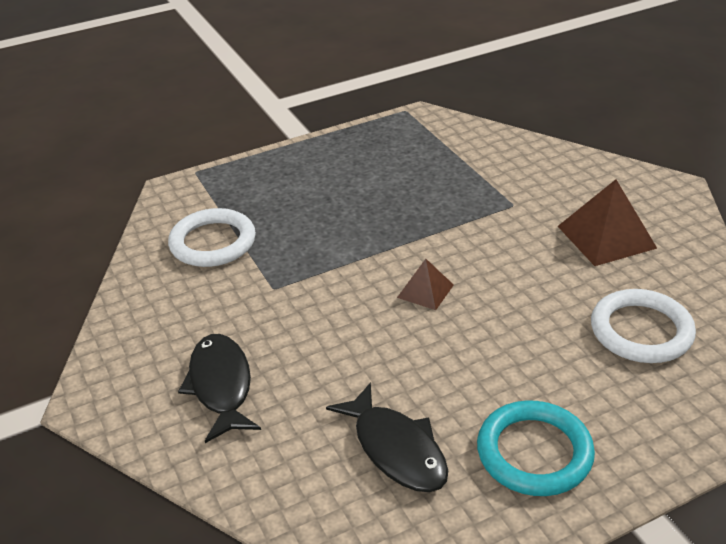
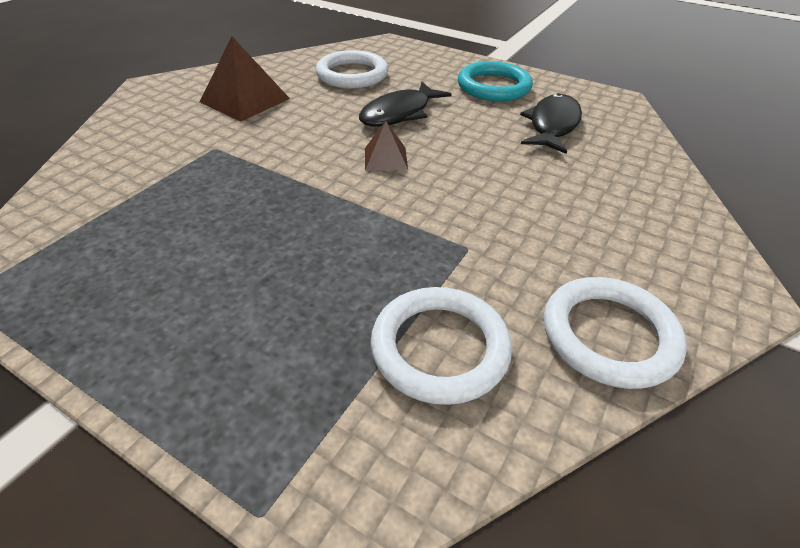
camera: 125 degrees left, 5 degrees up
(146, 310) = (609, 335): none -> white ring
(221, 386) = (613, 220): black fish -> black fish (399, 113)

